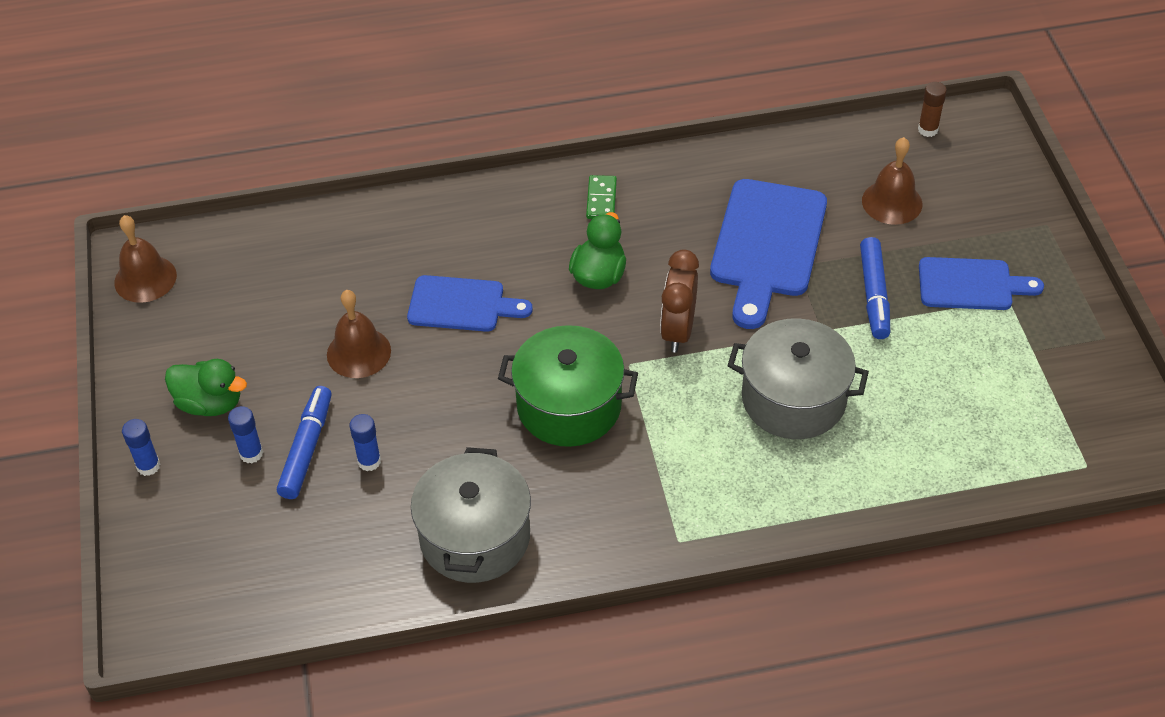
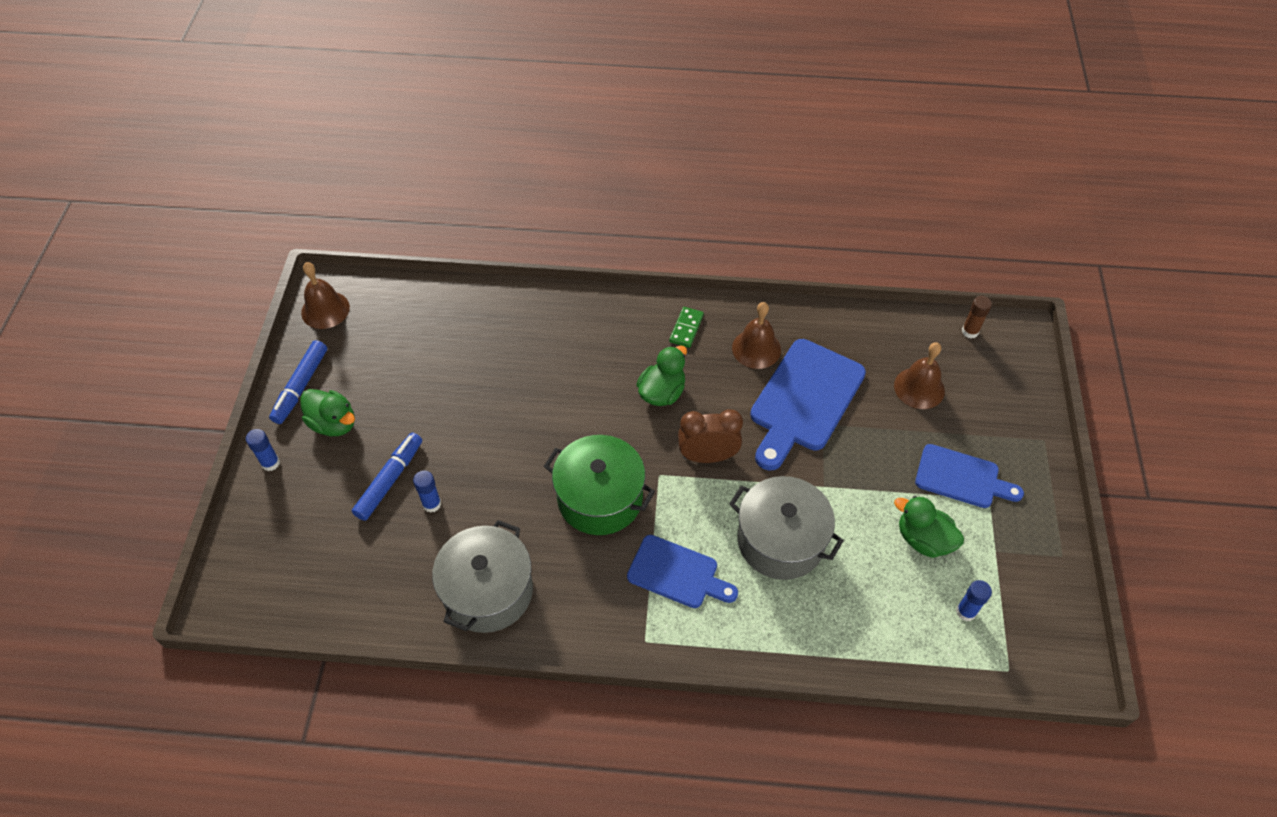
camera: 15 degrees right, 5 degrees up
(251, 454) = (348, 473): blue glue stick -> blue glue stick (966, 611)
(358, 352) = (457, 410): brown bell -> brown bell (756, 348)
(462, 305) = (548, 390): blue cutting board -> blue cutting board (677, 573)
(678, 331) = (707, 456): brown clock -> brown clock turned 60 degrees clockwise
(874, 294) = (877, 465): blue marker -> blue marker (301, 386)
(951, 358) = (923, 539): none -> green duck

